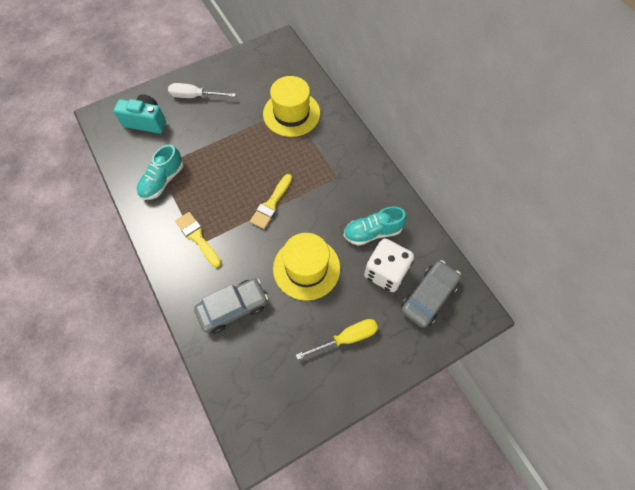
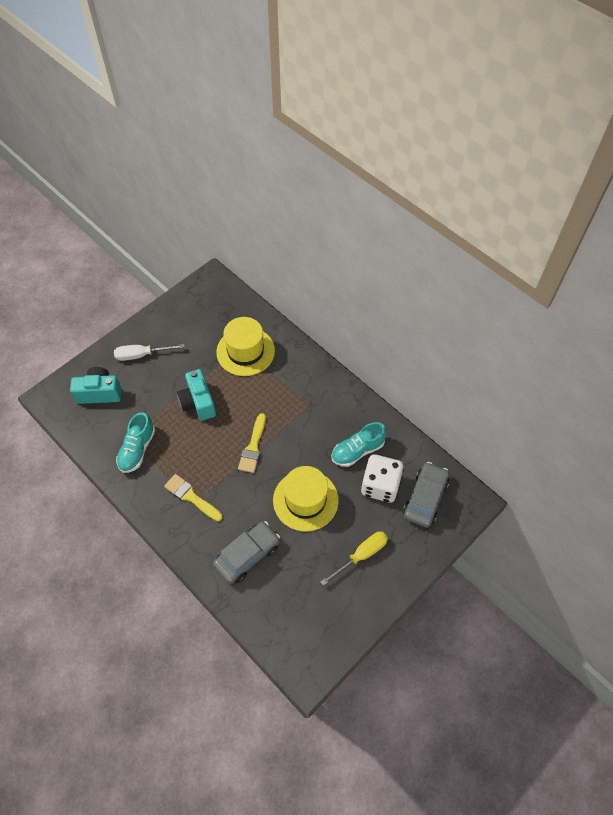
camera: 15 degrees left, 5 degrees down
(232, 151) = (198, 402): none -> turquoise camera

